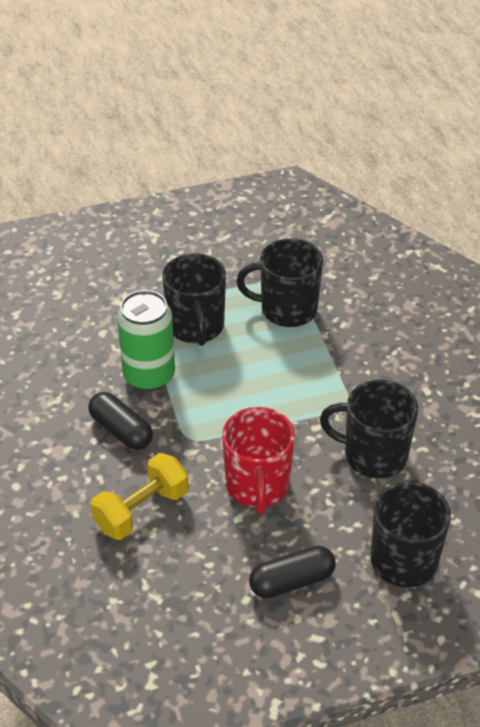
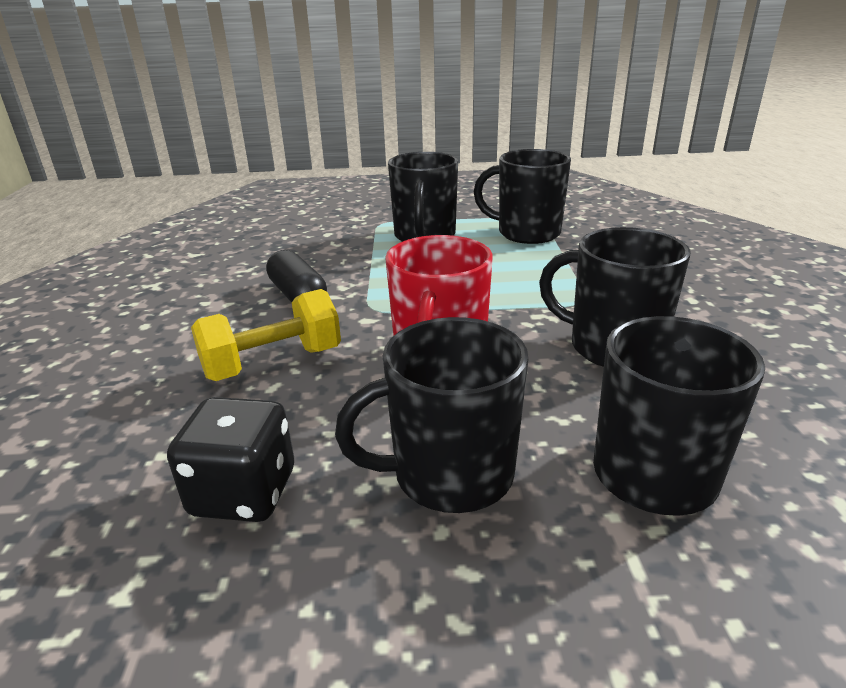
camera: 15 degrees right, 15 degrees down
(149, 376) = (356, 262): green can -> none
(180, 616) = (244, 492): none -> black dice
(292, 581) = (449, 474): black capsule -> black mug

